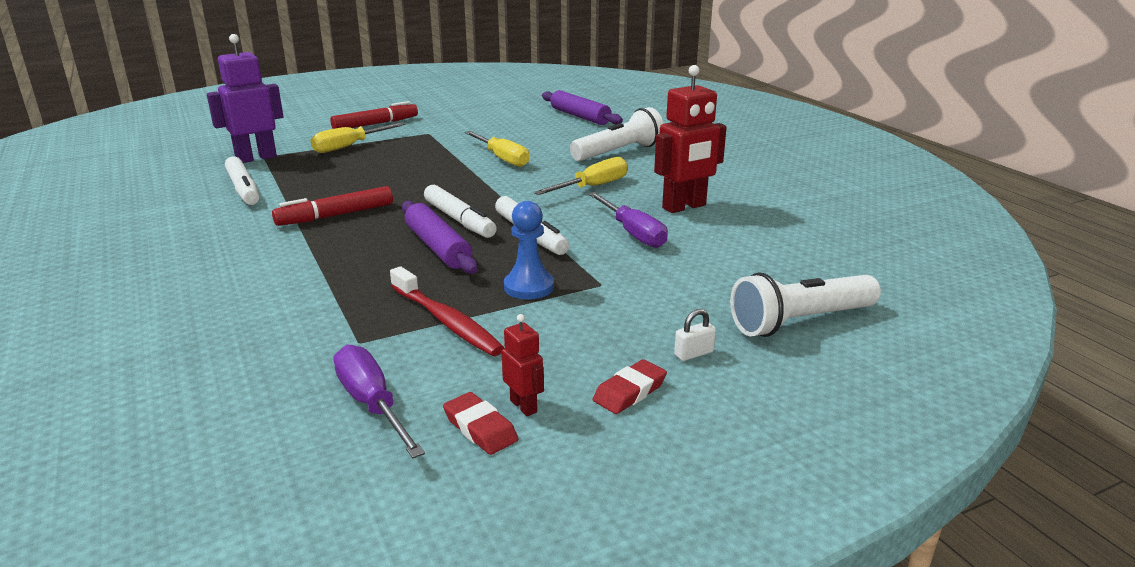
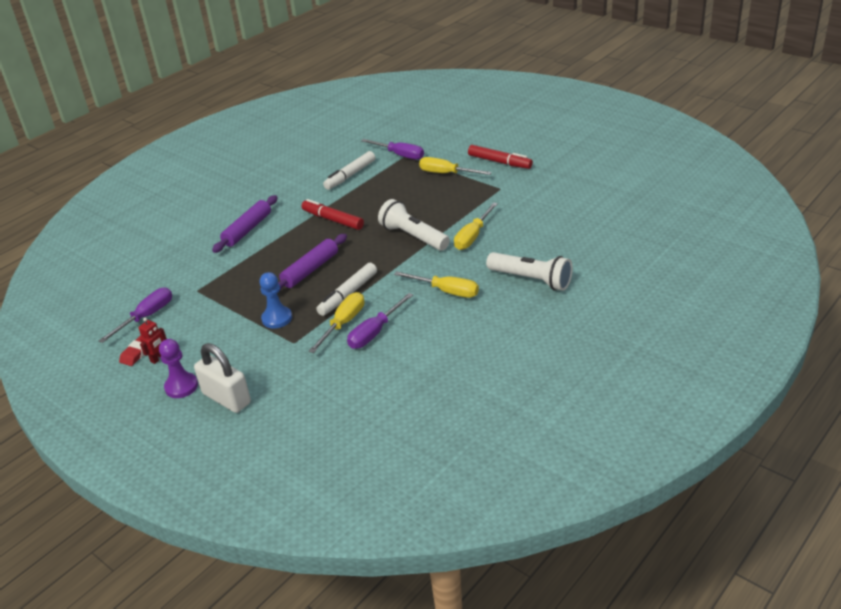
camera: 70 degrees right, 10 degrees up
(256, 158) = (400, 155): purple robot -> purple screwdriver
(446, 321) = (227, 307): red toothbrush -> none
(459, 220) = (353, 262): white marker -> none
(580, 116) = (606, 234): purple rolling pin -> purple rolling pin (247, 230)
(593, 247) = (343, 323): none -> yellow screwdriver
(630, 392) = (181, 386): red eraser -> purple pawn
(684, 207) = (437, 342): red robot -> none
(693, 353) = (226, 398): white padlock -> white padlock, size x2.36
(800, 322) = (281, 431): white flashlight -> white flashlight (413, 237)

